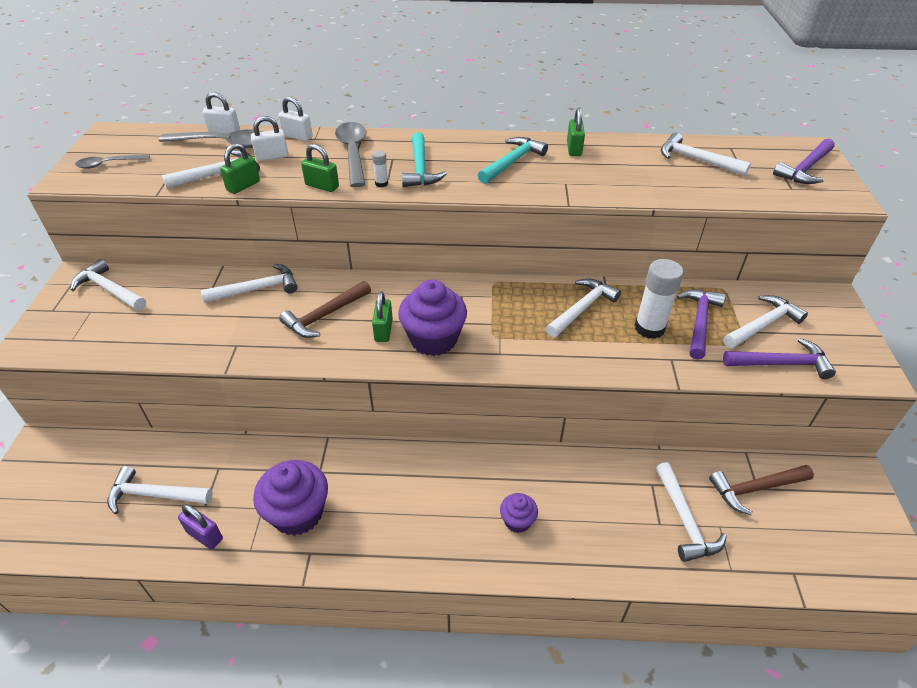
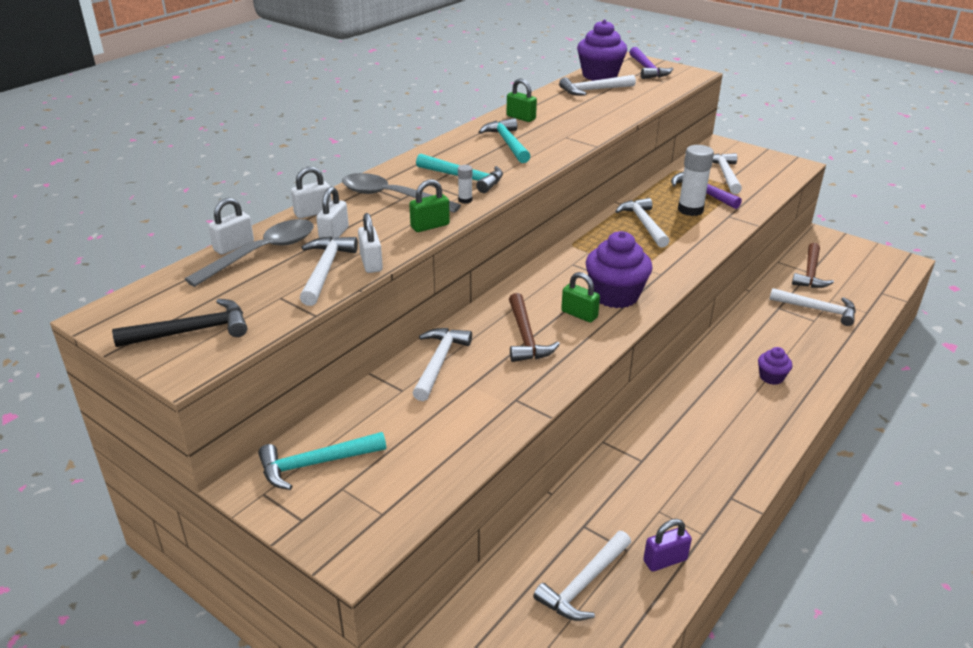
camera: 55 degrees left, 10 degrees down
(108, 164) = (192, 331): grey spoon -> black hammer
(109, 290) = (316, 464): white hammer -> turquoise hammer
(243, 186) = (371, 263): green padlock -> white padlock
(298, 513) = (681, 490): purple cupcake -> purple cupcake (600, 75)
(781, 363) = (765, 185): purple hammer -> none

